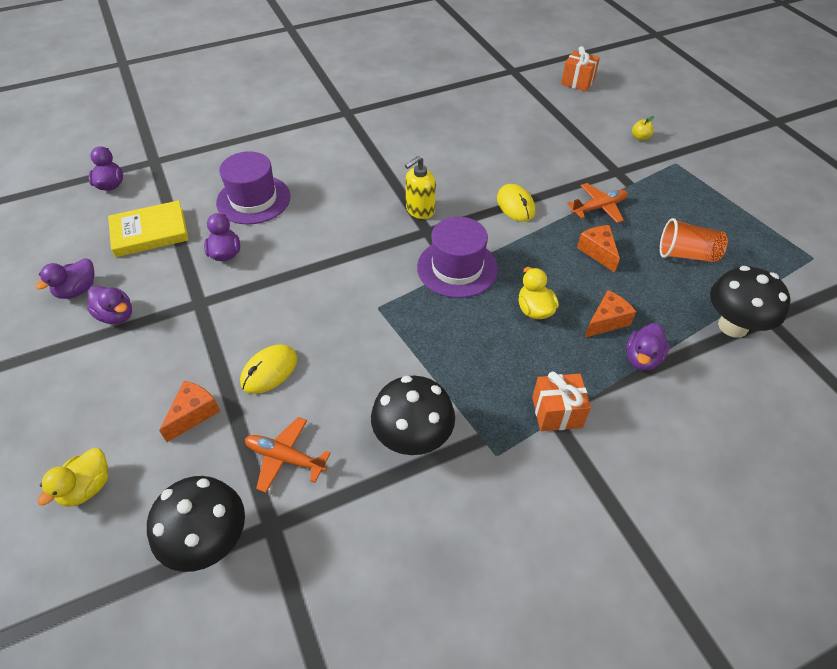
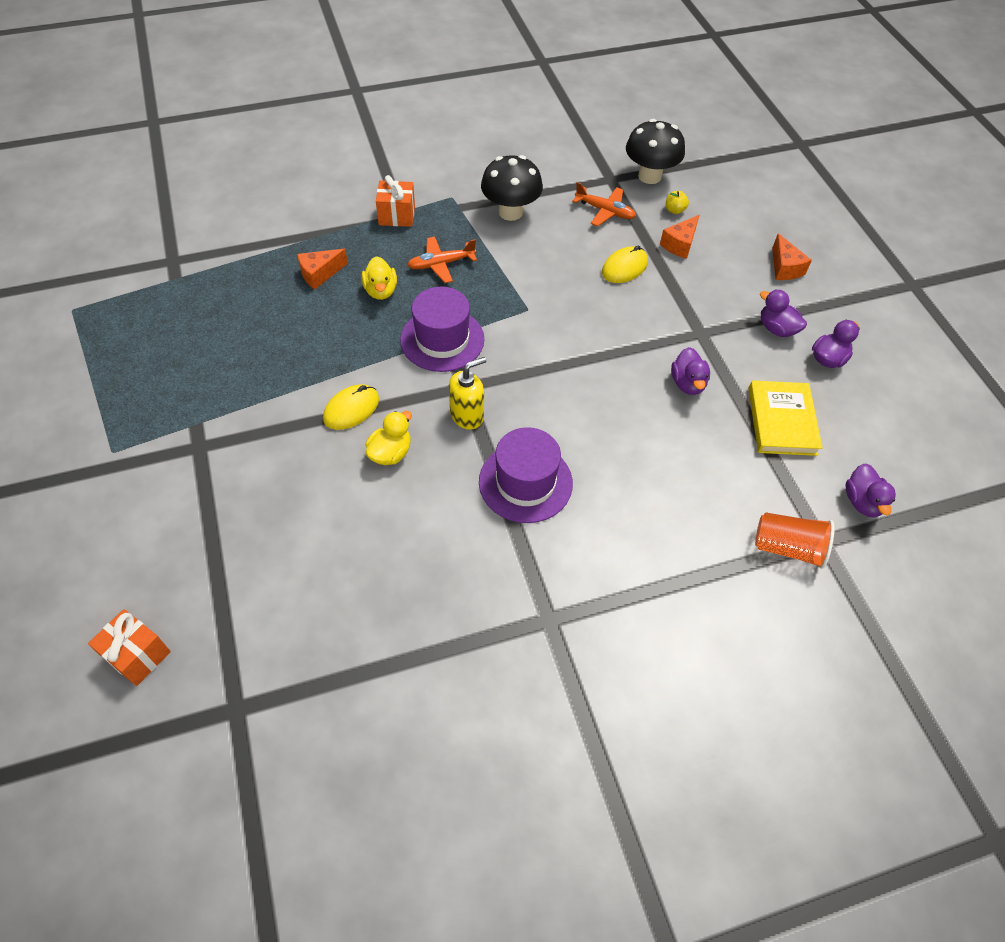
camera: 175 degrees left, 5 degrees up
(87, 487) = (742, 210): yellow duck -> yellow duck (390, 453)
(150, 232) = (781, 421): yellow book -> yellow book turned 75 degrees counterclockwise
(253, 199) = (670, 455): purple hat -> purple hat (525, 482)
(515, 205) = (351, 409): yellow mouse -> yellow mouse turned 60 degrees clockwise
(598, 252) = (288, 340): orange cheese -> orange cheese (784, 268)
(599, 207) = (255, 394): orange plane -> orange plane (441, 264)
(640, 137) = (125, 504): yellow apple -> yellow apple (674, 210)
(642, 358) = (307, 243): purple duck -> none
(686, 254) = (198, 327): orange cup -> orange cup (788, 548)
(733, 326) = (210, 258): black mushroom -> none

